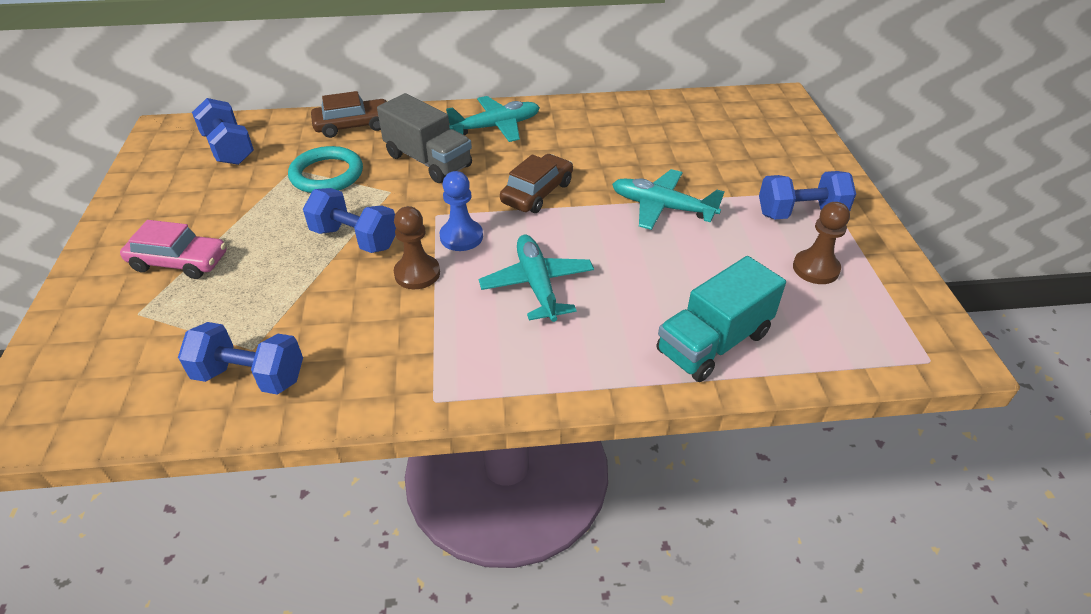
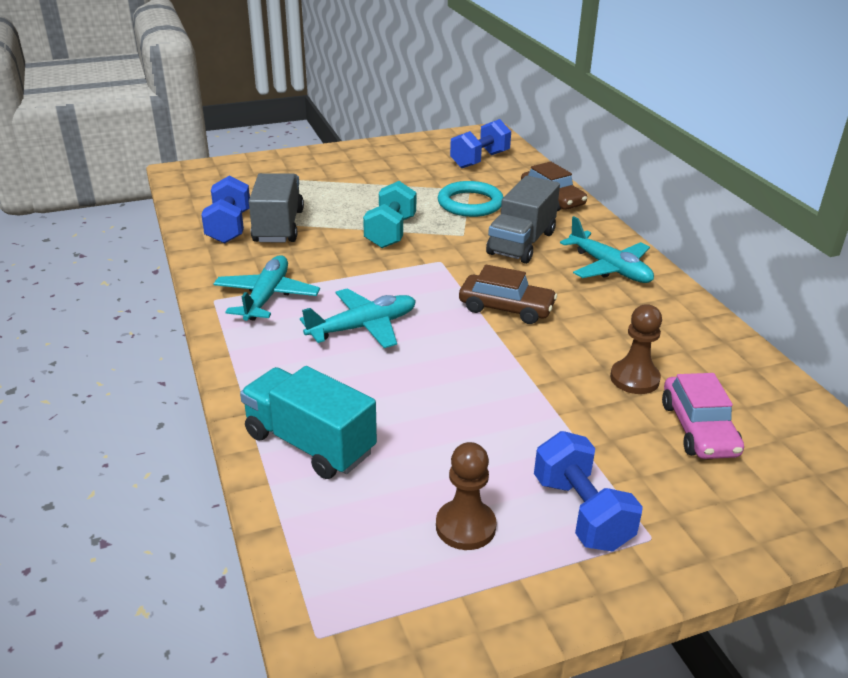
camera: 75 degrees right, 10 degrees down
(179, 262) = (336, 177): pink car -> pink car (698, 429)
(279, 327) = (278, 226): none -> grey truck
(355, 238) = (390, 232): blue dumbbell -> turquoise dumbbell
(417, 273) = (357, 267): brown pawn -> brown pawn (634, 379)
(461, 237) = (415, 279): blue pawn -> none
(662, 207) = (527, 392): turquoise plane -> turquoise plane (267, 297)

